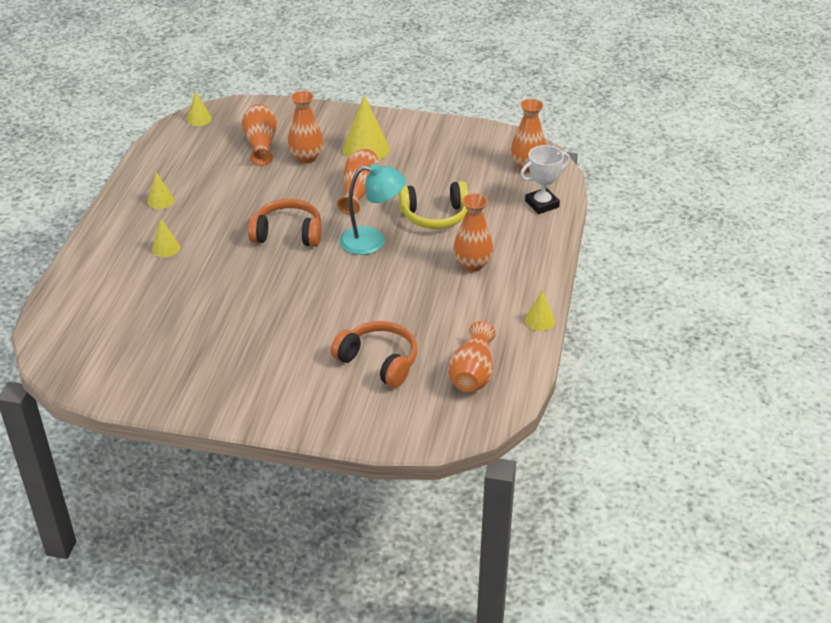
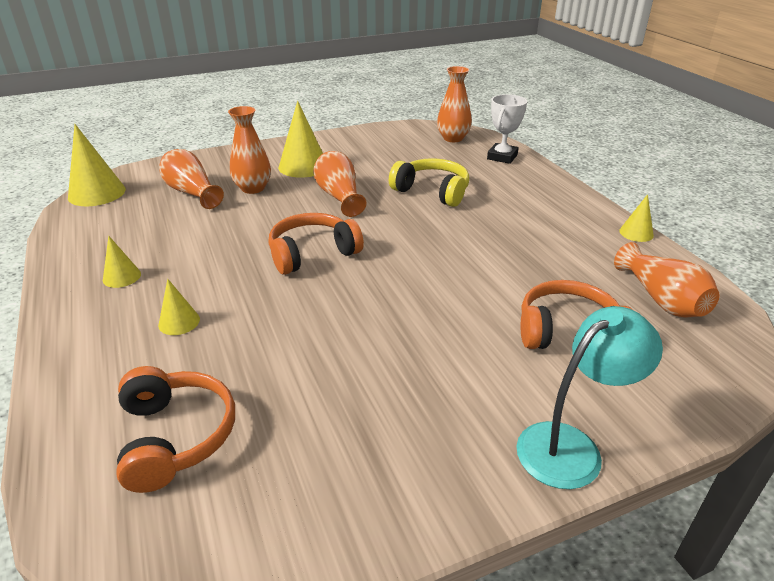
camera: 35 degrees left, 5 degrees down
(111, 313) = (176, 436): none -> orange headphones
(199, 119) = (97, 193): yellow cone -> yellow cone, size x1.85
(372, 241) = (406, 229): turquoise lamp -> turquoise lamp (571, 446)
(435, 216) = (432, 191): yellow headphones -> yellow headphones turned 105 degrees counterclockwise
(472, 264) = (517, 214): orange vase -> none

